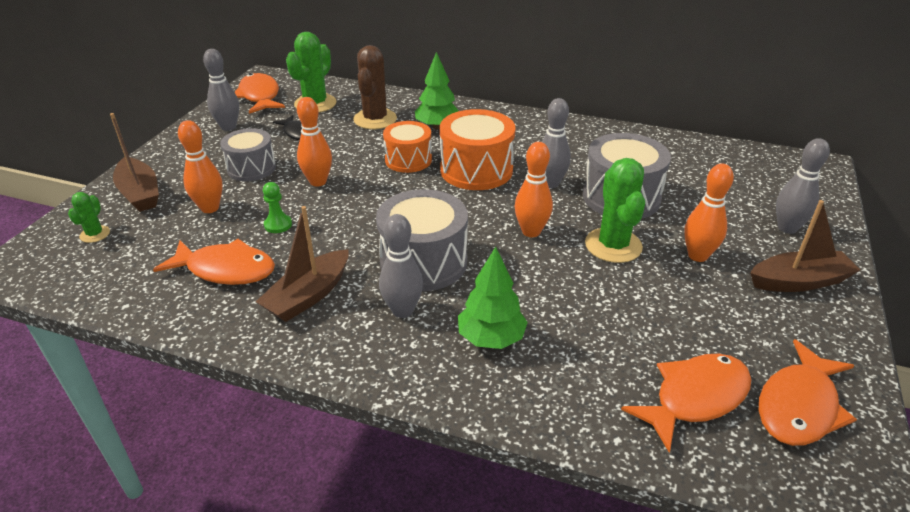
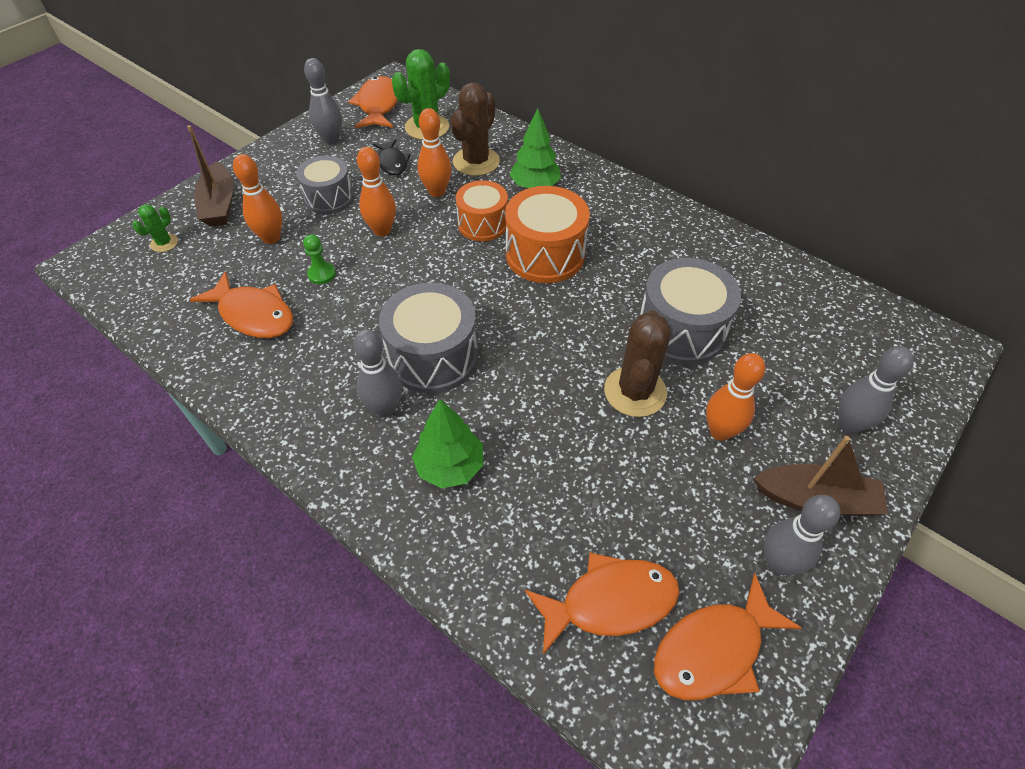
camera: 20 degrees right, 15 degrees up
(308, 295) = (310, 365): brown boat -> none
(531, 232) = (558, 350): orange bowling pin -> orange bowling pin (437, 191)
(550, 183) = (614, 292): grey bowling pin -> grey bowling pin (777, 563)
(613, 245) = (635, 392): green cactus -> brown cactus

